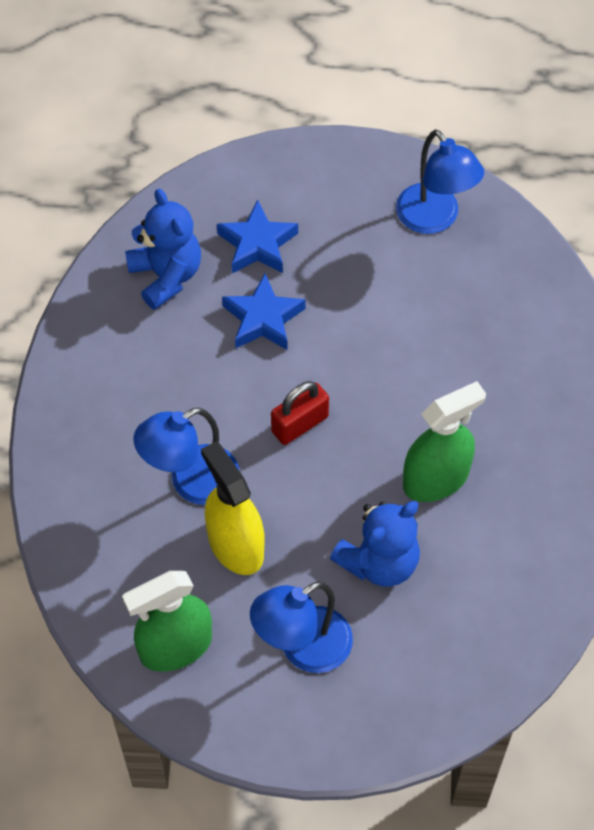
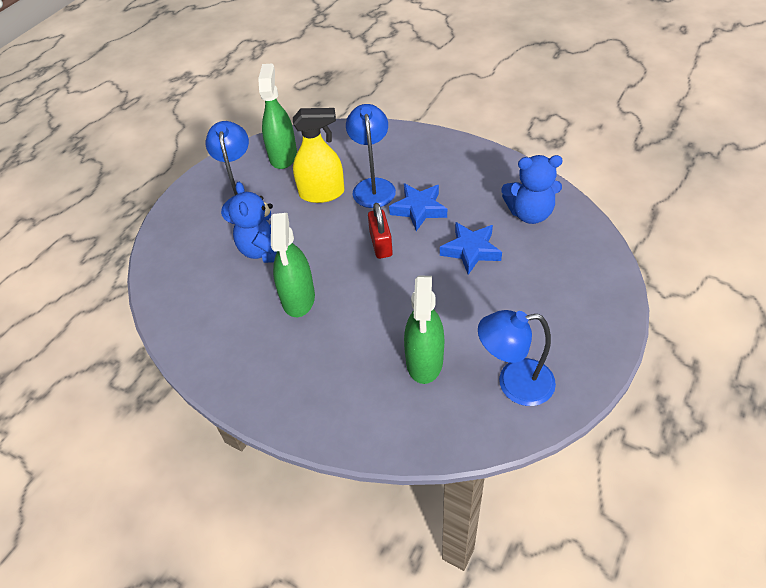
camera: 120 degrees right, 10 degrees down
(257, 244) = (536, 266): blue star -> blue star (419, 209)
(452, 308) = (424, 361): none -> green spray bottle

